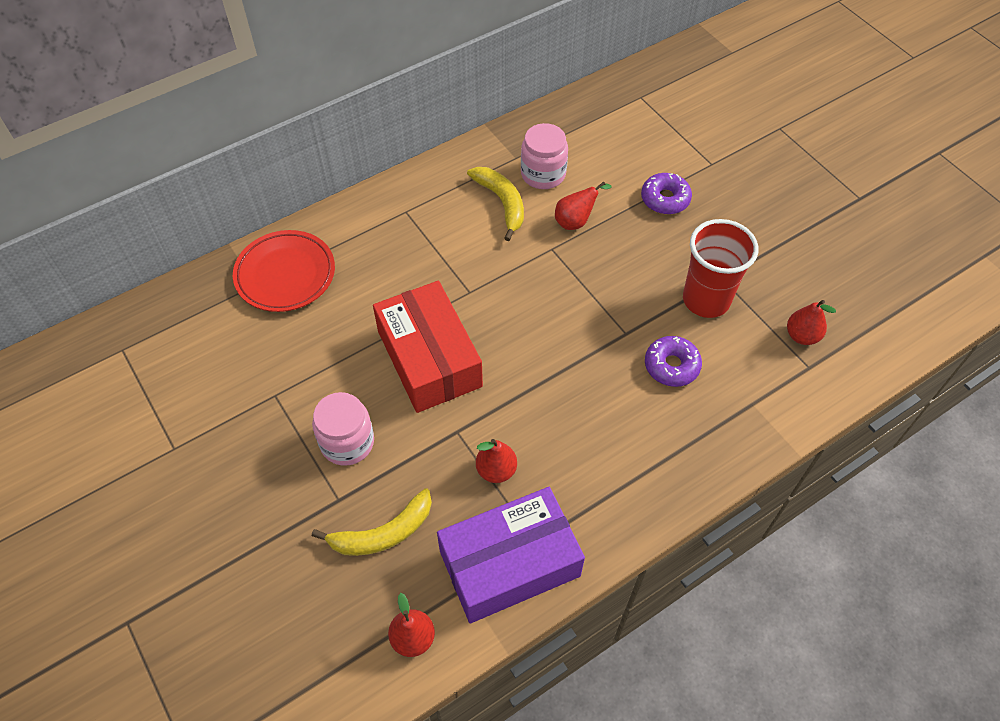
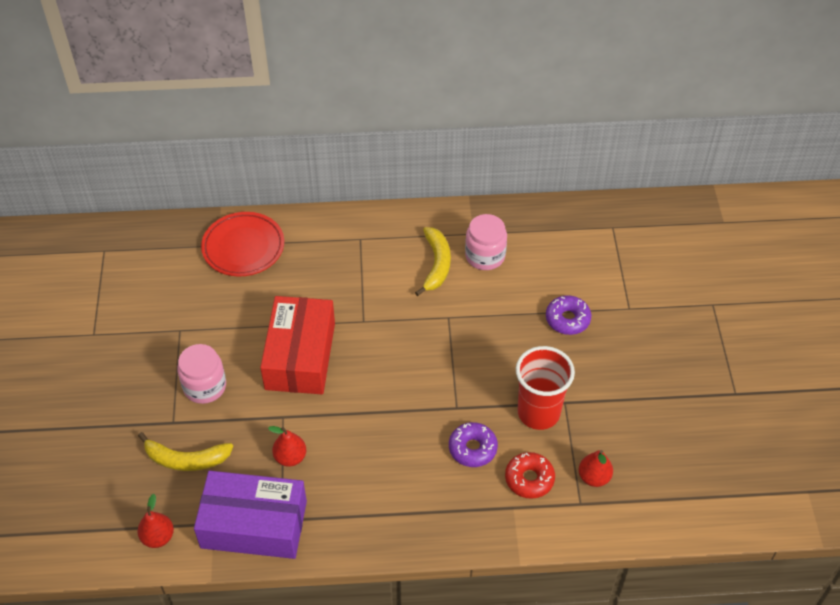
camera: 30 degrees right, 5 degrees down
(575, 221) = (482, 304): red pear -> none
(746, 368) = (529, 479): none -> red donut

